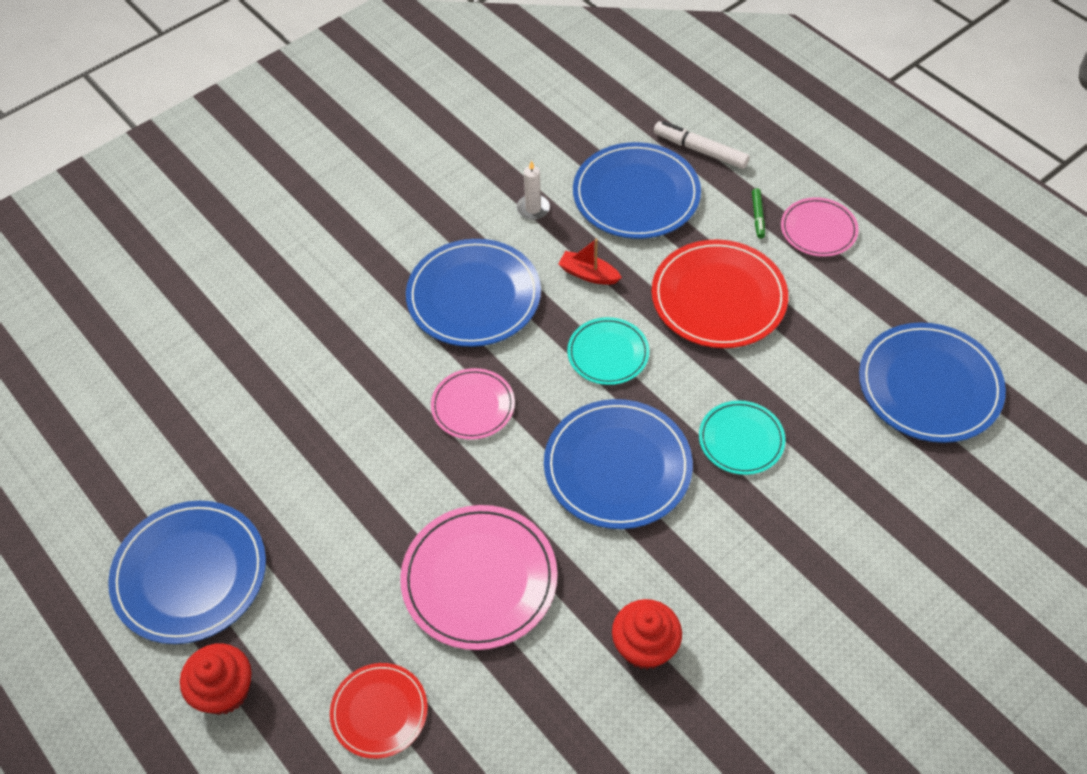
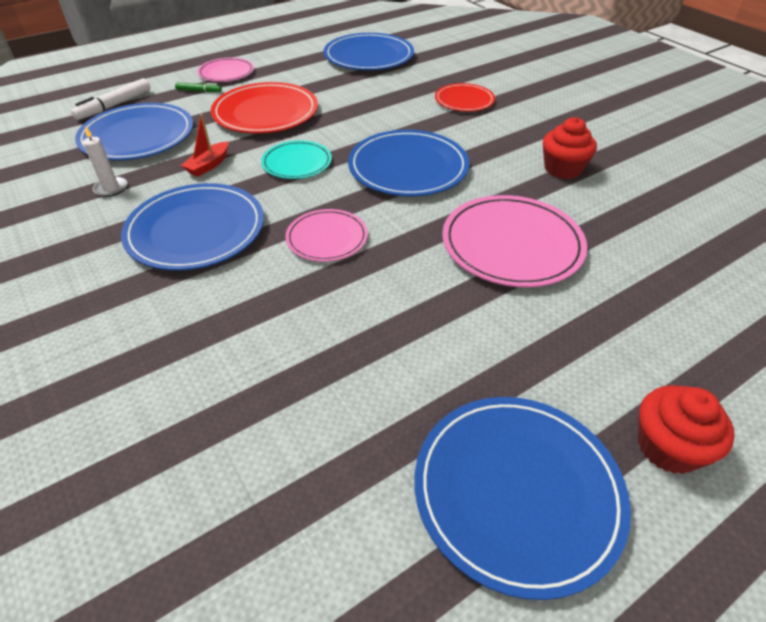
camera: 85 degrees left, 10 degrees down
(379, 711) = (655, 313): red plate -> red plate (464, 100)
(741, 439) = (394, 117): turquoise plate -> none

